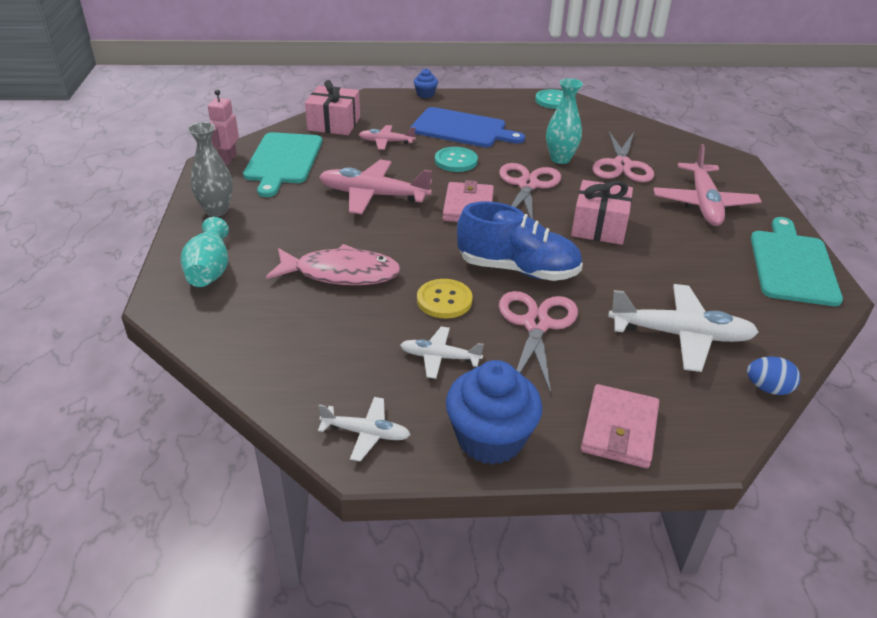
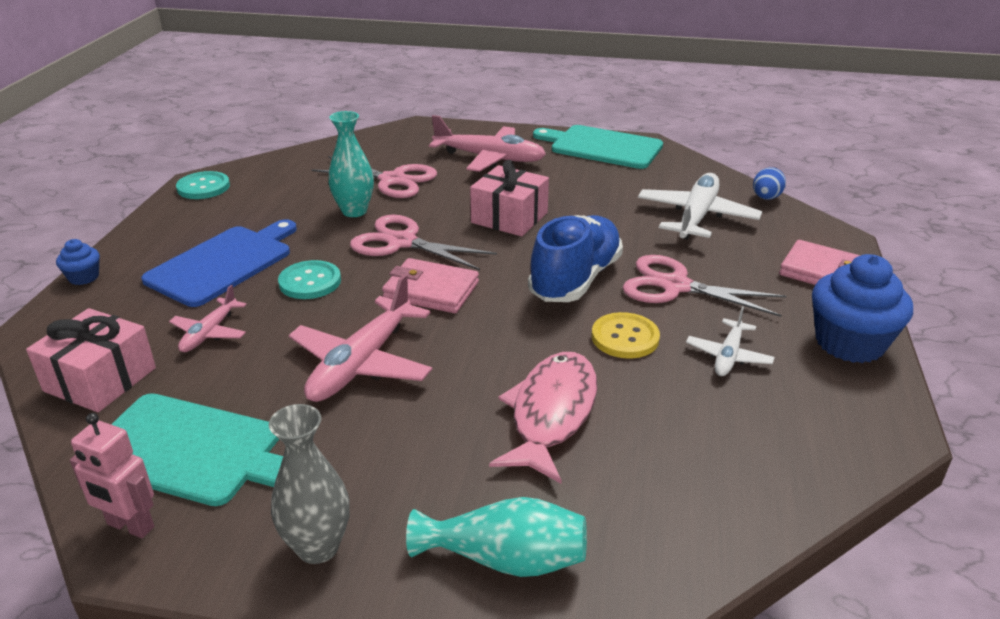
camera: 75 degrees left, 5 degrees down
(365, 433) = (857, 424): white plane -> none

